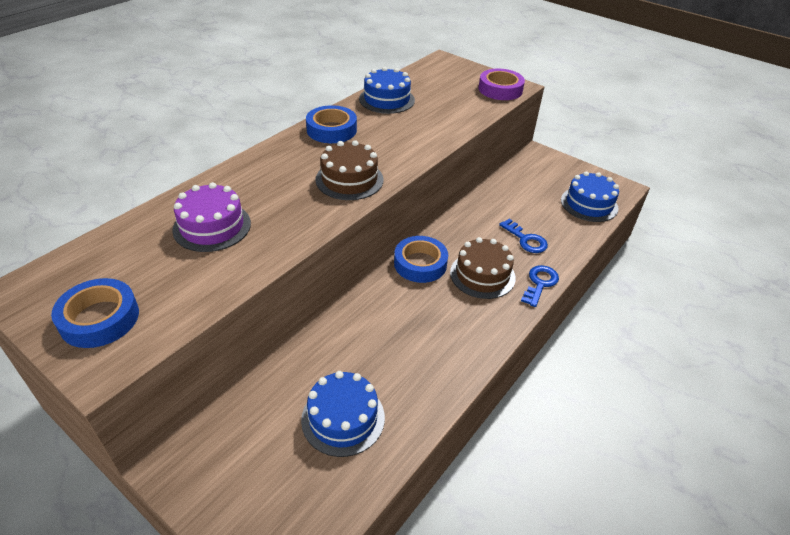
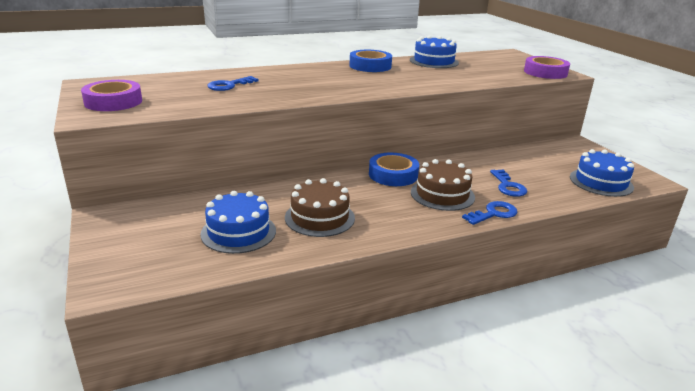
camera: 30 degrees right, 15 degrees down
(99, 318) = (113, 102): blue tape -> purple tape
(212, 226) = (229, 85): purple cake -> blue key
(349, 179) = (352, 87): brown cake -> brown cake (319, 217)

